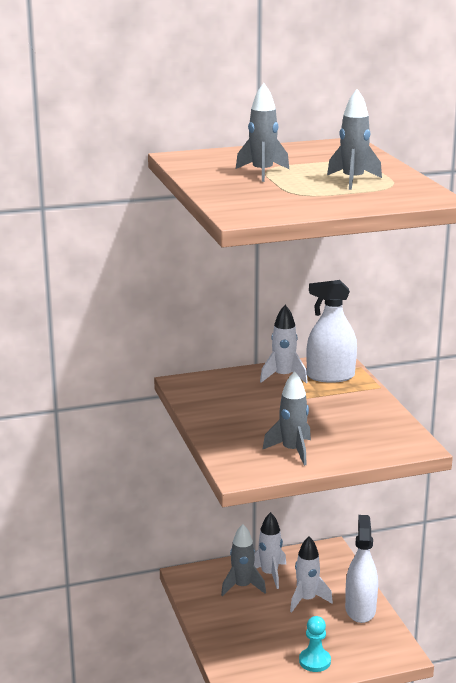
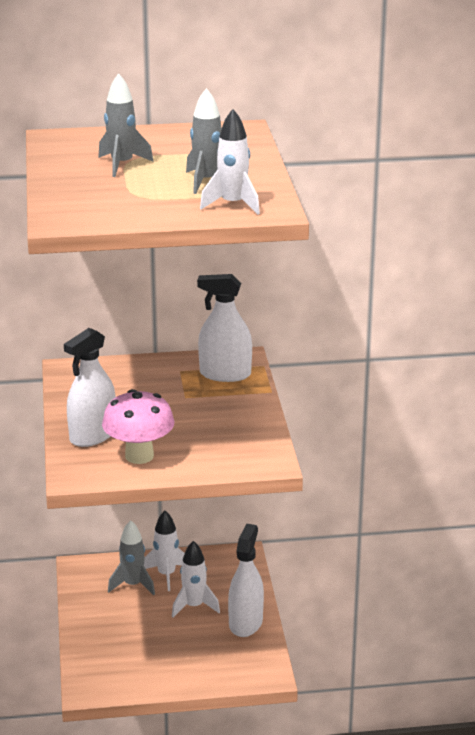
camera: 10 degrees right, 5 degrees up
(238, 437) = (93, 435): none -> white spray bottle
(283, 377) = (175, 370): white rocket -> white rocket (233, 205)
(292, 451) = (139, 456): grey rocket -> pink mushroom
(314, 661) = (175, 671): turquoise pawn -> none

